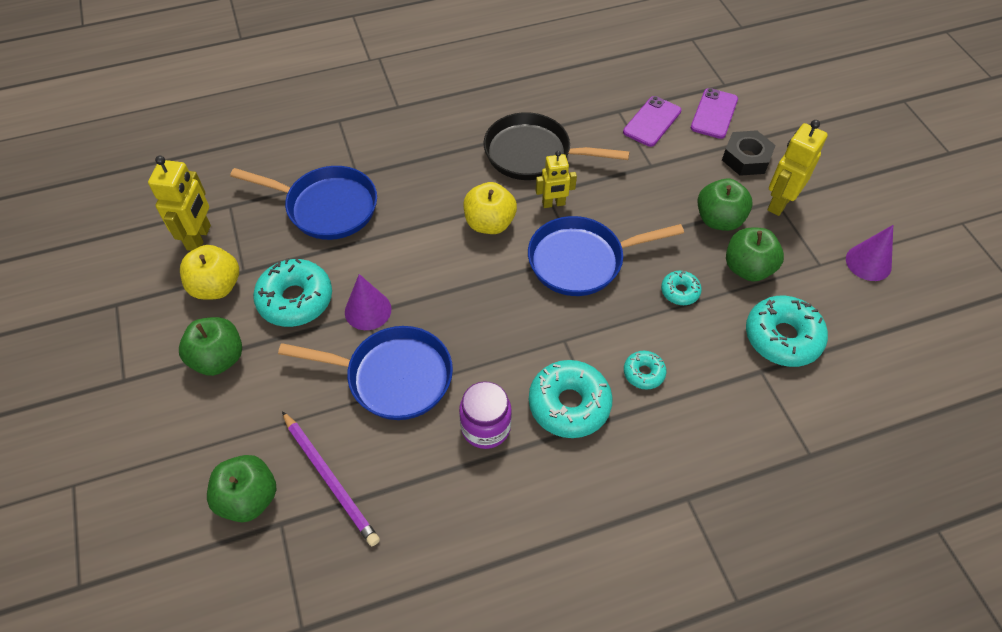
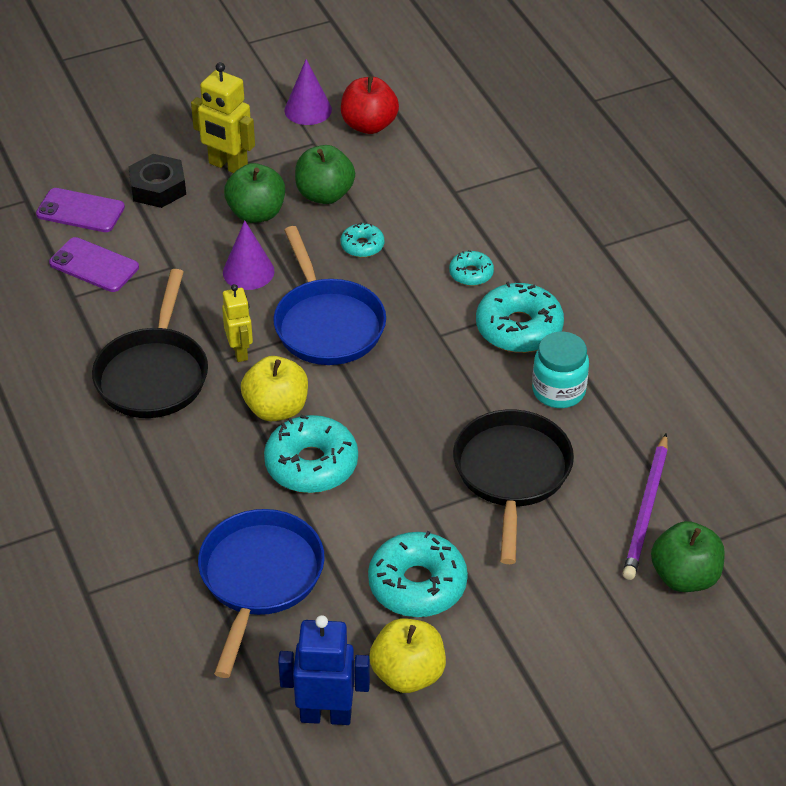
camera: 95 degrees left, 10 degrees down
(199, 238) = (326, 715): yellow robot -> blue robot
(218, 359) = (516, 646): green apple -> none
(330, 479) = (646, 510): purple pencil -> purple pencil turned 150 degrees clockwise
(368, 310) = (423, 510): purple cone -> purple cone (248, 272)
(393, 377) = (512, 474): blue pan -> black pan
(485, 427) = (558, 391): purple jar -> turquoise jar
(782, 337) = (411, 175): turquoise donut -> turquoise donut (311, 464)
(853, 309) = (369, 125): none -> red apple

